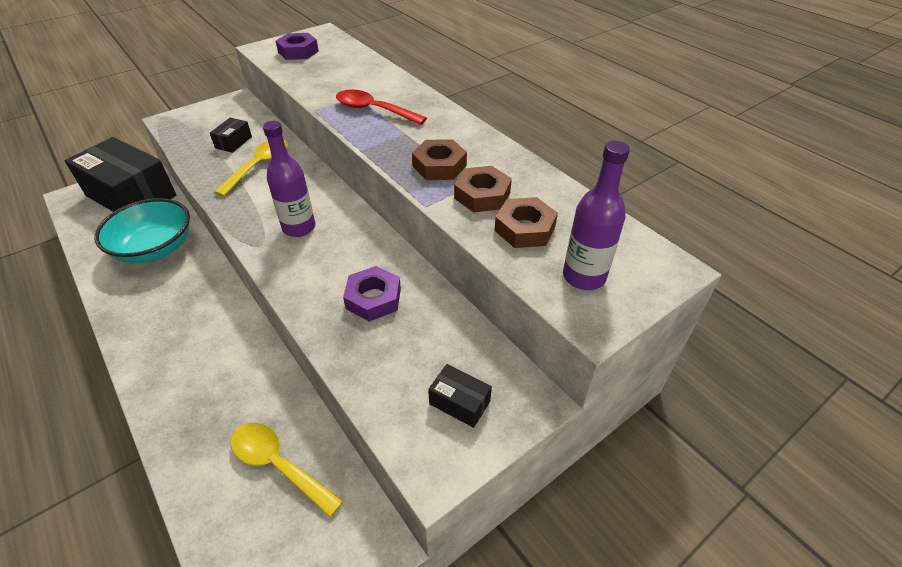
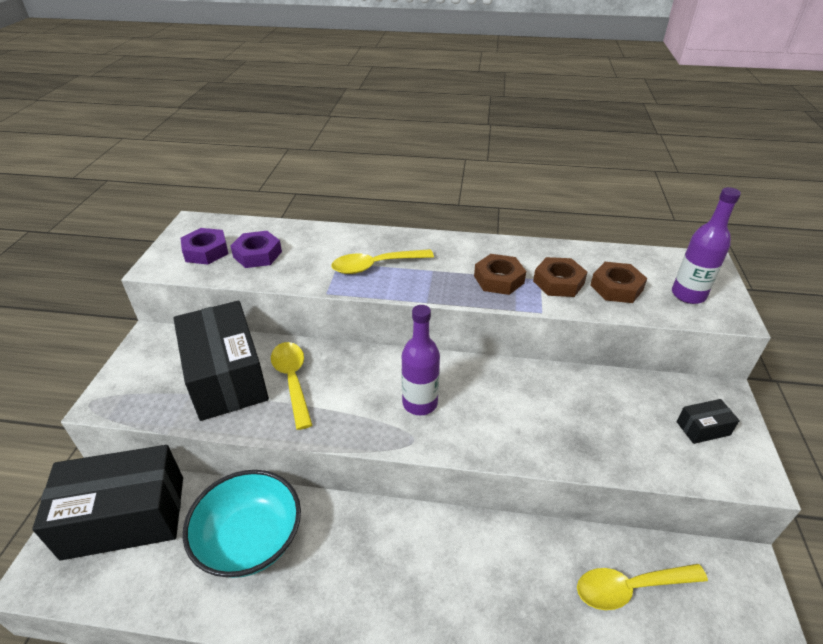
camera: 45 degrees left, 5 degrees down
(233, 142) = (226, 376): black box -> black box, size x2.47
(373, 110) = (375, 266): red spoon -> yellow spoon
(373, 298) = (557, 410): purple nut -> purple nut (257, 254)

